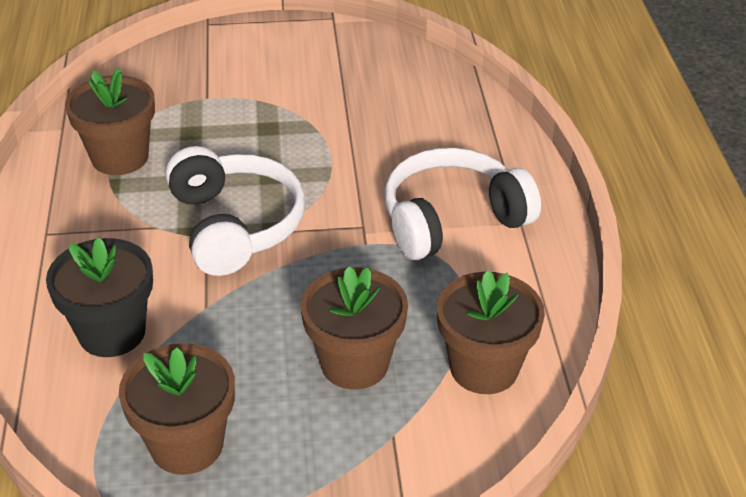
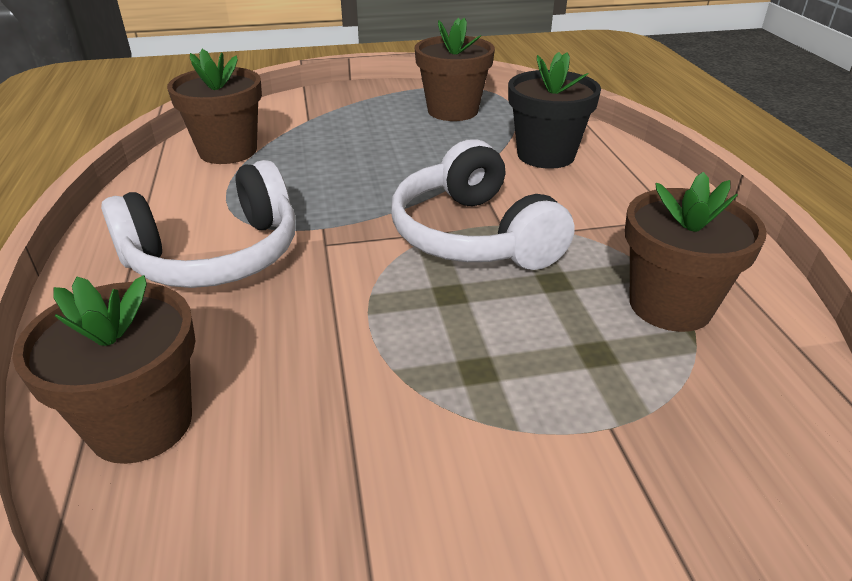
camera: 175 degrees right, 5 degrees down
(354, 363) = (336, 148): brown flower pot -> brown flower pot (141, 423)

